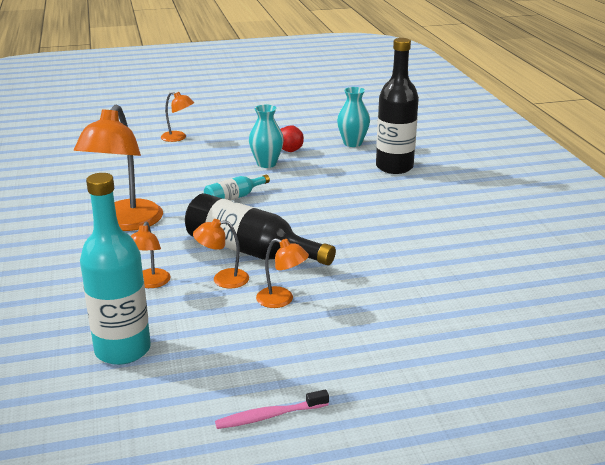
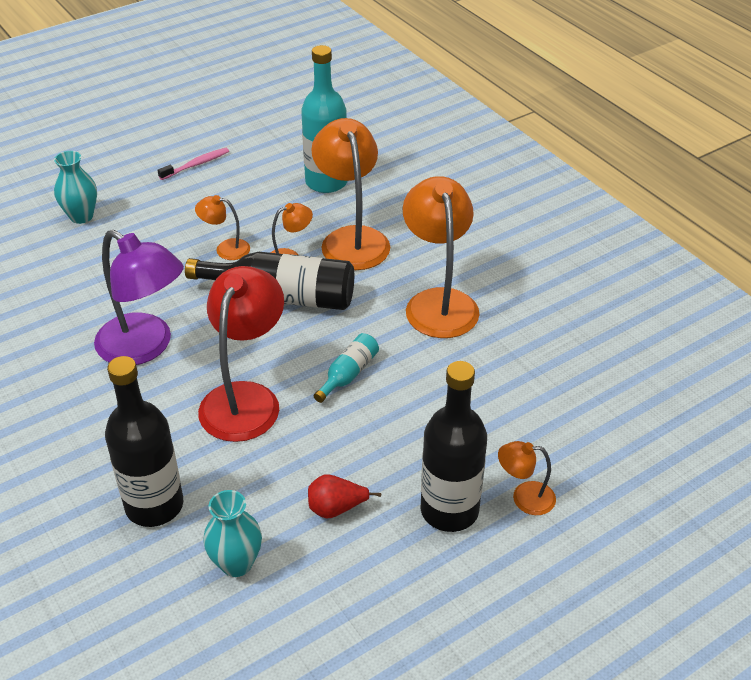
camera: 160 degrees right, 15 degrees up
(150, 283) = (352, 239): orange lamp -> orange lamp, size x2.05
(223, 140) = (449, 510): none -> black bottle
(266, 164) = (347, 461): turquoise vase -> turquoise vase (81, 216)
(316, 199) = (245, 398): none -> red lamp
(384, 239) = (145, 347): none -> purple lamp

